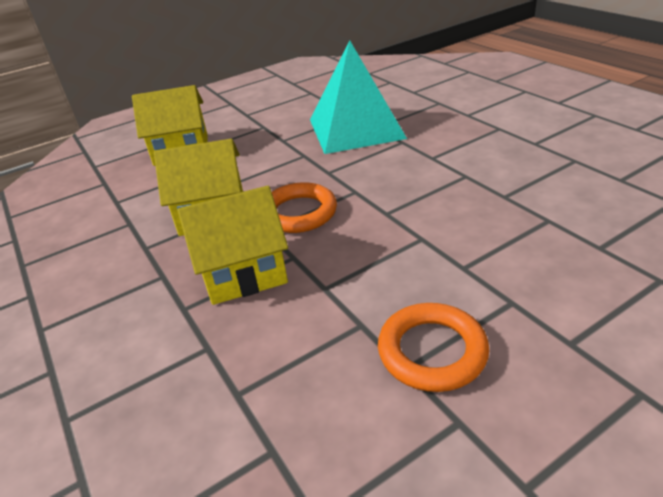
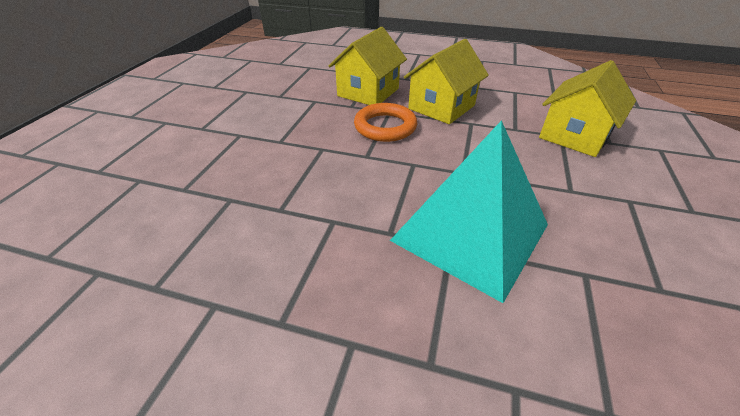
camera: 135 degrees right, 5 degrees up
(432, 351) = (237, 99): orange ring -> none

